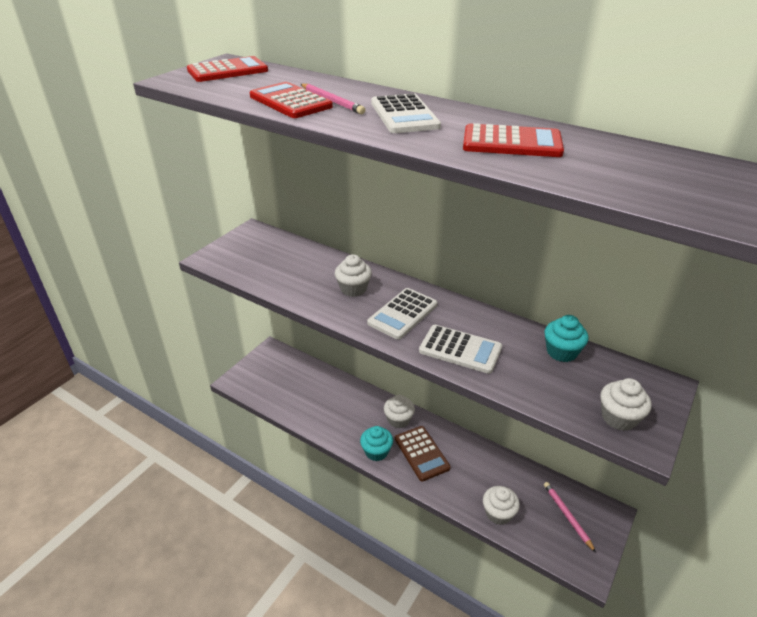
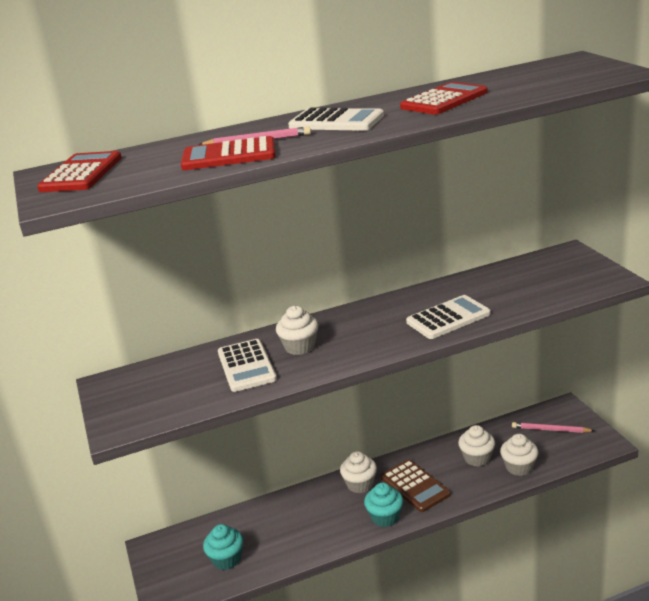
camera: 50 degrees left, 10 degrees down
(402, 314) = (369, 331): white calculator -> white calculator (246, 366)
(421, 453) = (415, 486): brown calculator -> brown calculator turned 45 degrees clockwise
(561, 352) = (497, 276): turquoise cupcake -> turquoise cupcake (226, 559)
(618, 418) = (585, 280): white cupcake -> white cupcake (477, 458)

